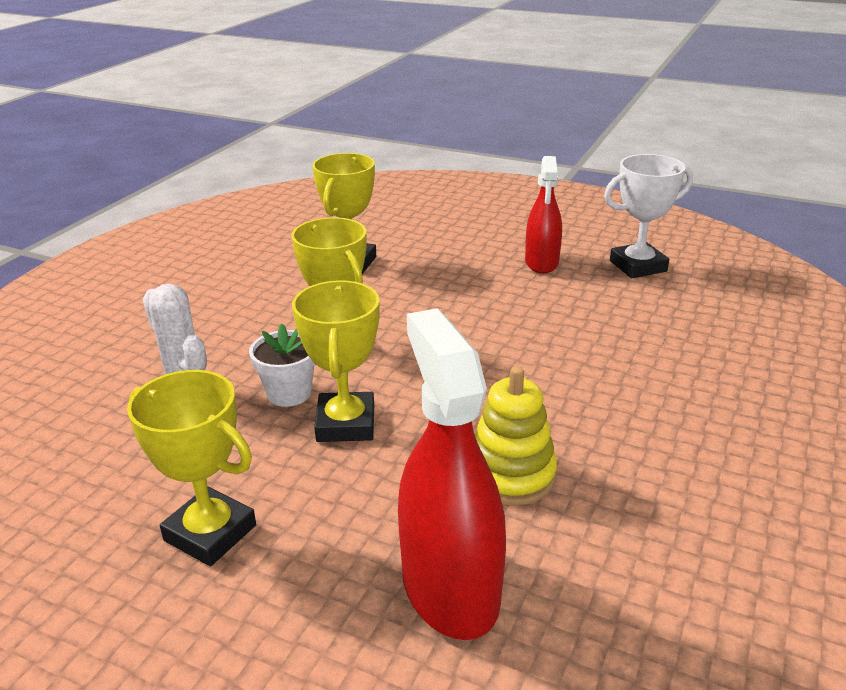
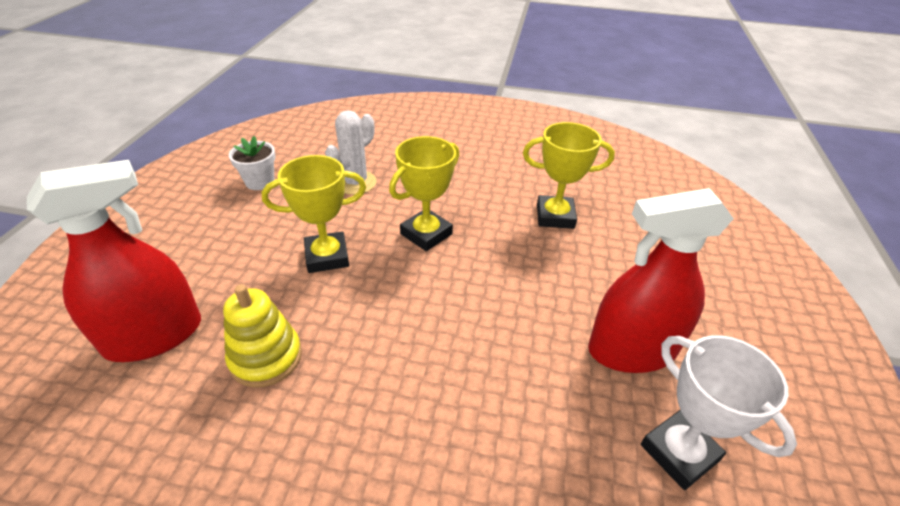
camera: 75 degrees right, 10 degrees up
(210, 533) = (223, 224): yellow trophy -> none
(289, 393) = (360, 223): white flower pot -> white flower pot (260, 182)
(541, 262) = (631, 350): red spray bottle -> red spray bottle, size x1.57

